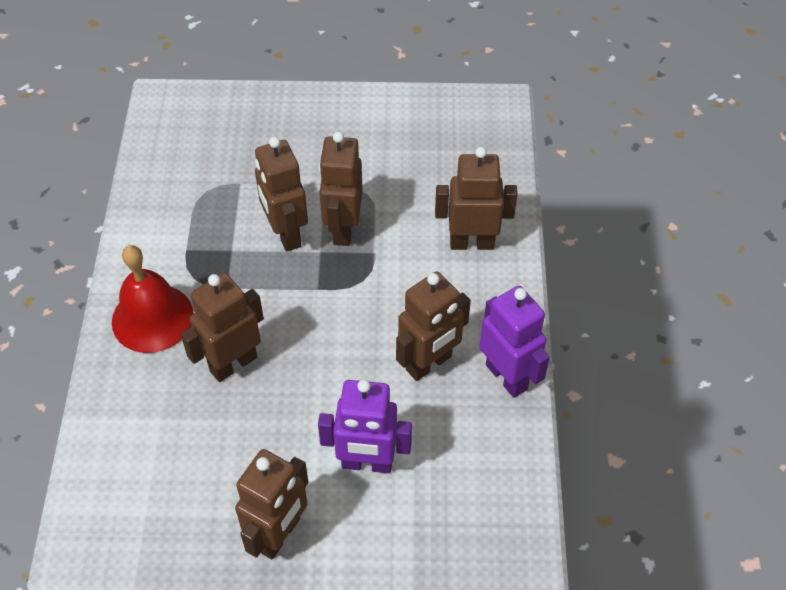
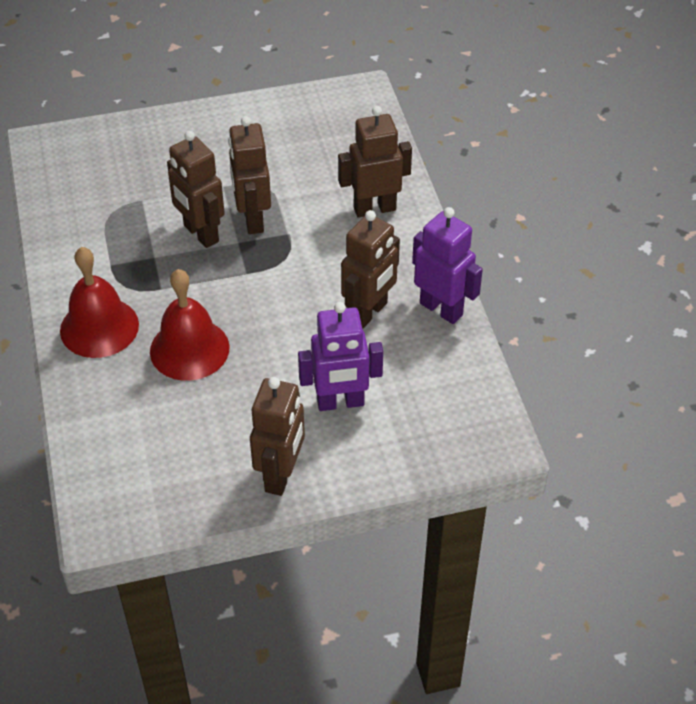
camera: 15 degrees left, 5 degrees down
(233, 363) = (189, 349): brown robot -> red bell

